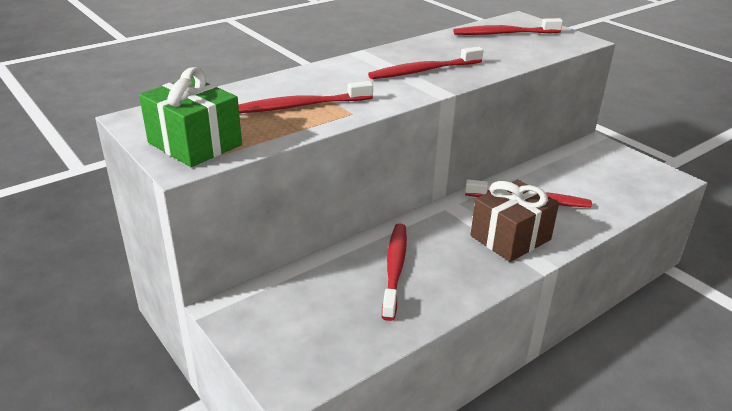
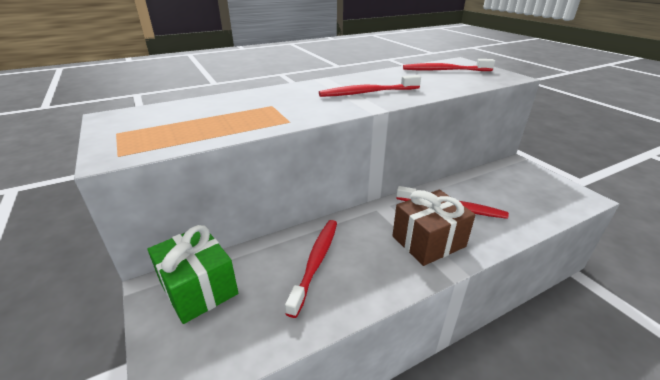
camera: 10 degrees right, 0 degrees up
(195, 144) = (138, 139): green gift -> green gift (199, 288)
(300, 106) = (249, 114): red toothbrush -> none

